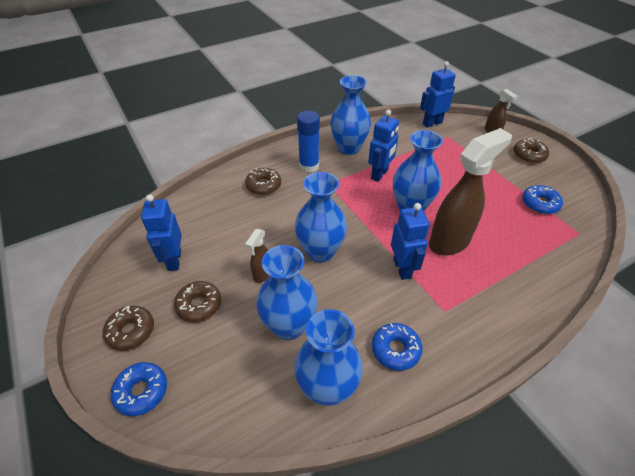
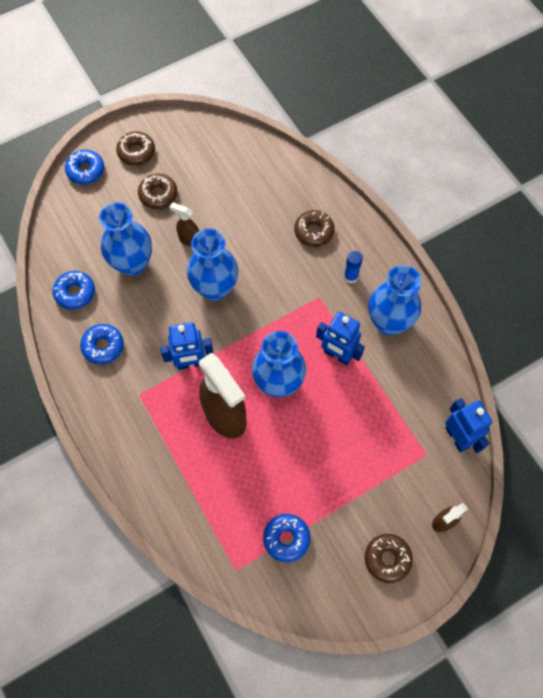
camera: 90 degrees right, 20 degrees up
(174, 260) = (208, 167): blue robot -> none
(309, 166) = (350, 277): blue glue stick -> blue glue stick, size x0.59
(327, 388) = (75, 293): blue vase -> blue donut

